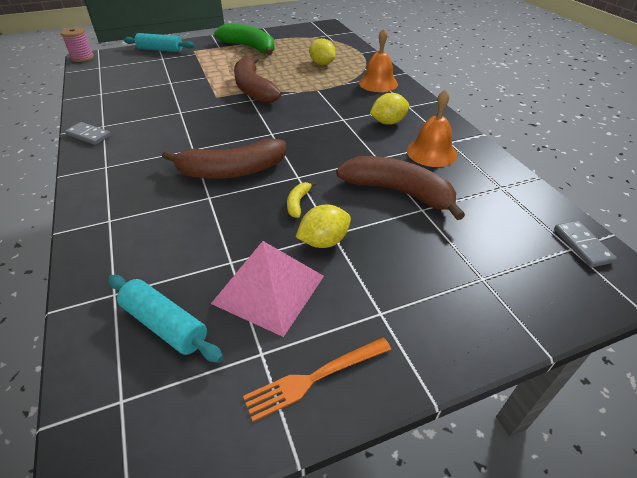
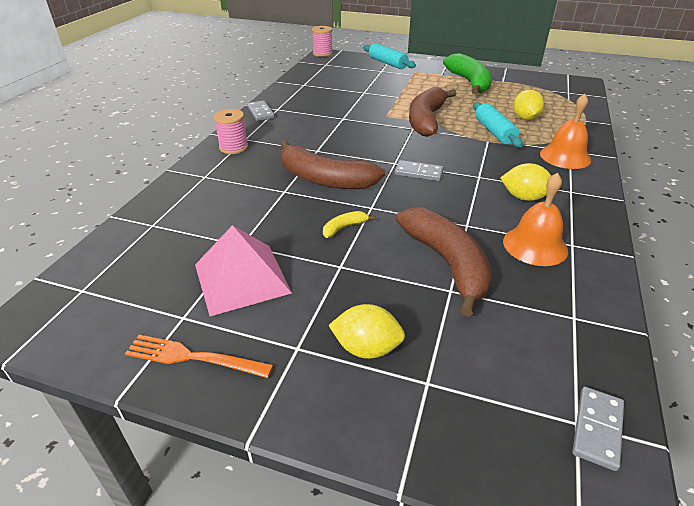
camera: 40 degrees right, 5 degrees down
(104, 180) = (233, 147): none -> pink spool
(165, 324) = (155, 261): turquoise rolling pin -> turquoise rolling pin (494, 132)
(299, 134) = (418, 173): none -> grey domino
(323, 241) = (325, 268): yellow lemon -> yellow lemon (366, 348)

